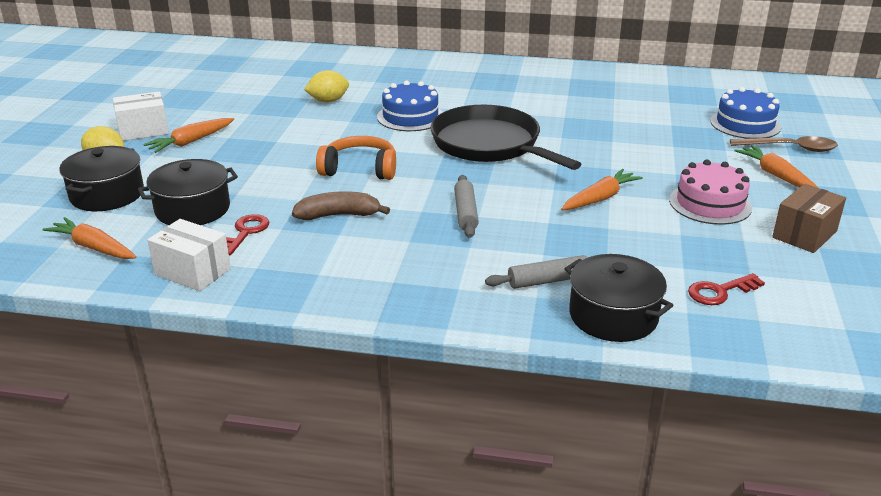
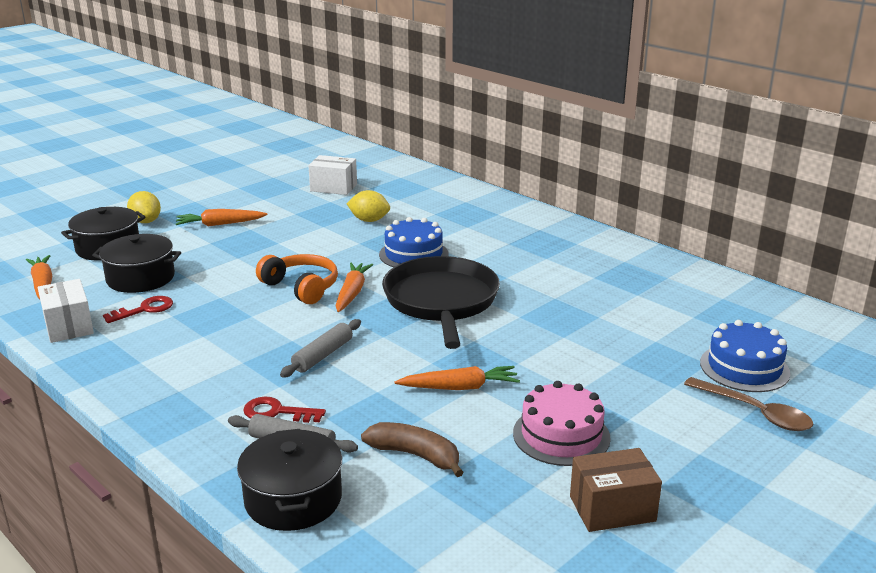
camera: 35 degrees right, 5 degrees down
(143, 130) = (203, 206): white box -> white box (333, 187)
(339, 215) = (226, 320): brown banana -> brown banana (415, 455)
(720, 292) = (424, 524): red key -> red key (277, 412)
(776, 175) = (686, 435): orange carrot -> orange carrot (352, 293)

